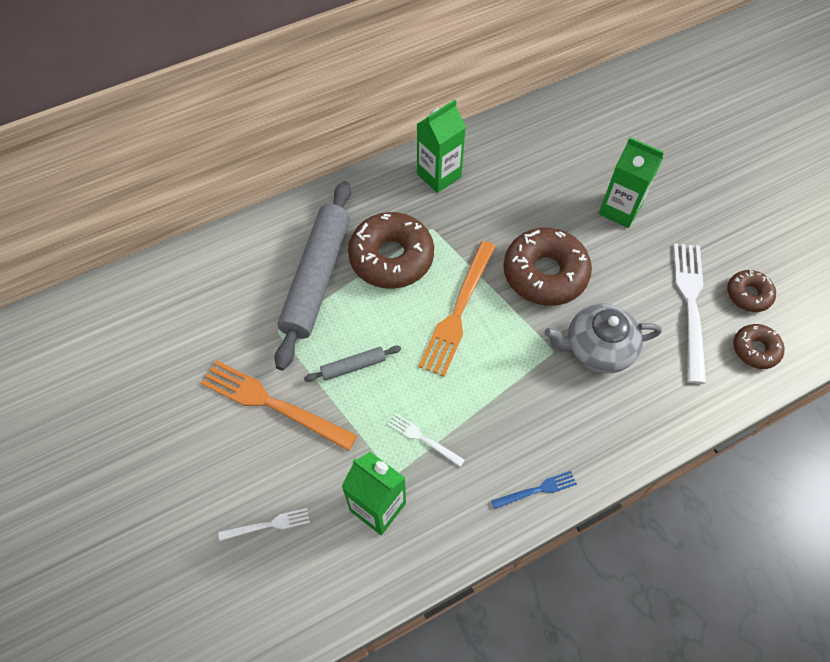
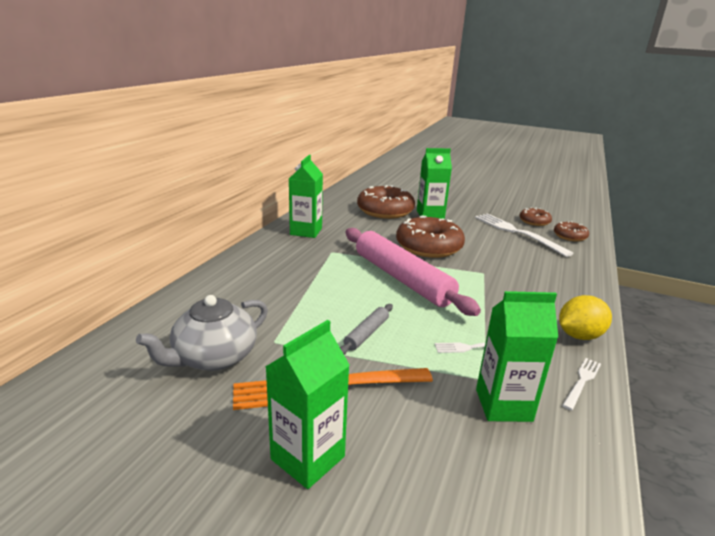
camera: 40 degrees left, 35 degrees down
(212, 454) = (308, 458): none -> green carton
(268, 525) = (434, 480): white fork -> white fork (582, 381)
(317, 278) = (274, 301): grey rolling pin -> none
(391, 258) = (321, 272): brown donut -> brown donut (385, 211)
(458, 311) = (401, 278): orange fork -> pink rolling pin
(537, 490) = (579, 335): blue fork -> yellow lemon
(597, 348) = (503, 263): grey teapot -> grey teapot (214, 357)

